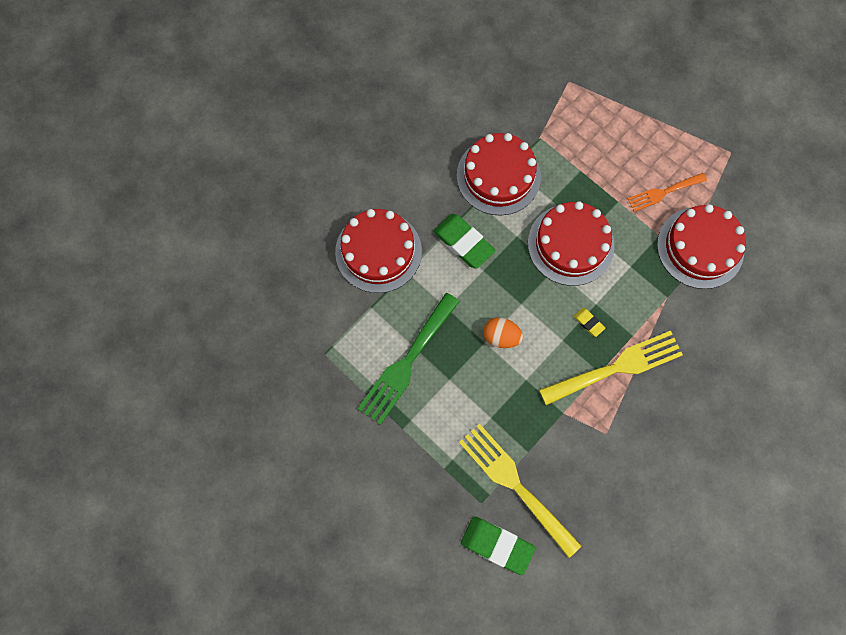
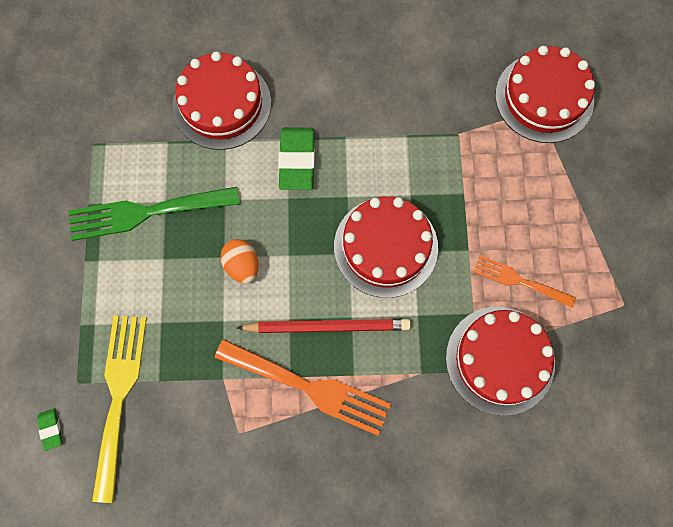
camera: 45 degrees right, 0 degrees up
(497, 545) = (51, 429): green eraser -> green eraser, size x0.49
(498, 176) = (387, 133): red cake -> red cake (544, 98)
(588, 323) = (327, 326): yellow eraser -> red pencil
(617, 367) = (310, 387): yellow fork -> orange fork

